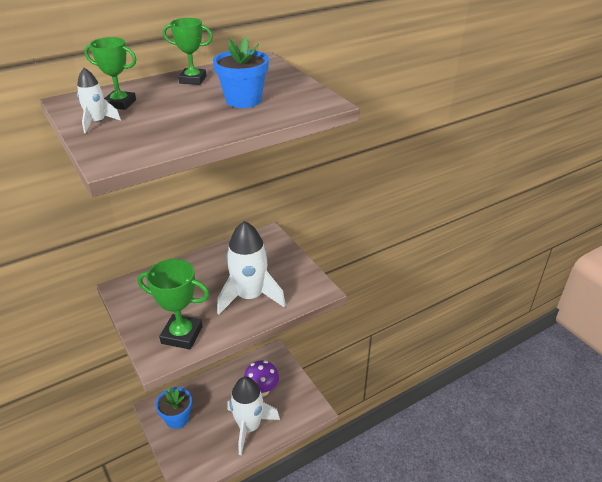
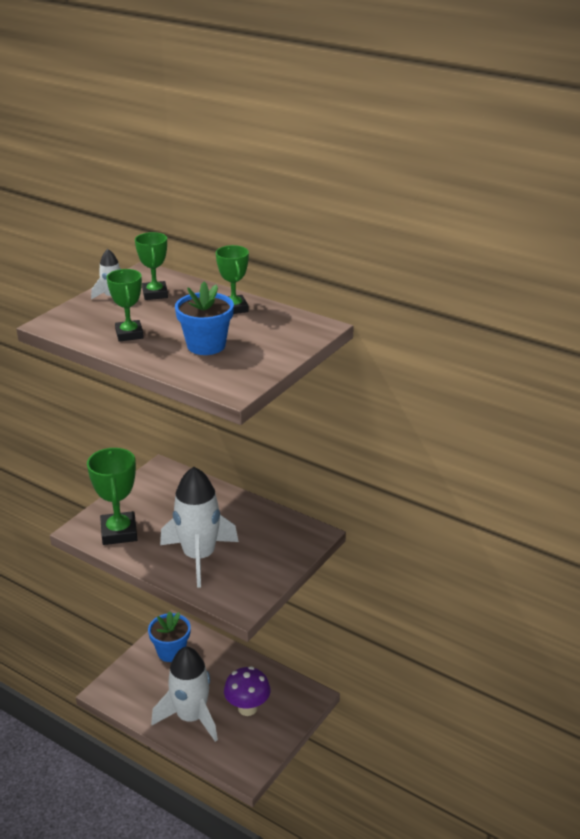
camera: 65 degrees right, 5 degrees down
(183, 127) = (129, 334): none -> green trophy

